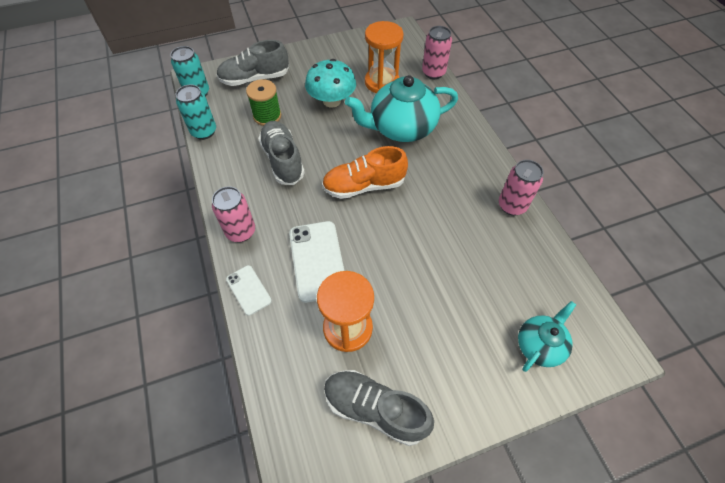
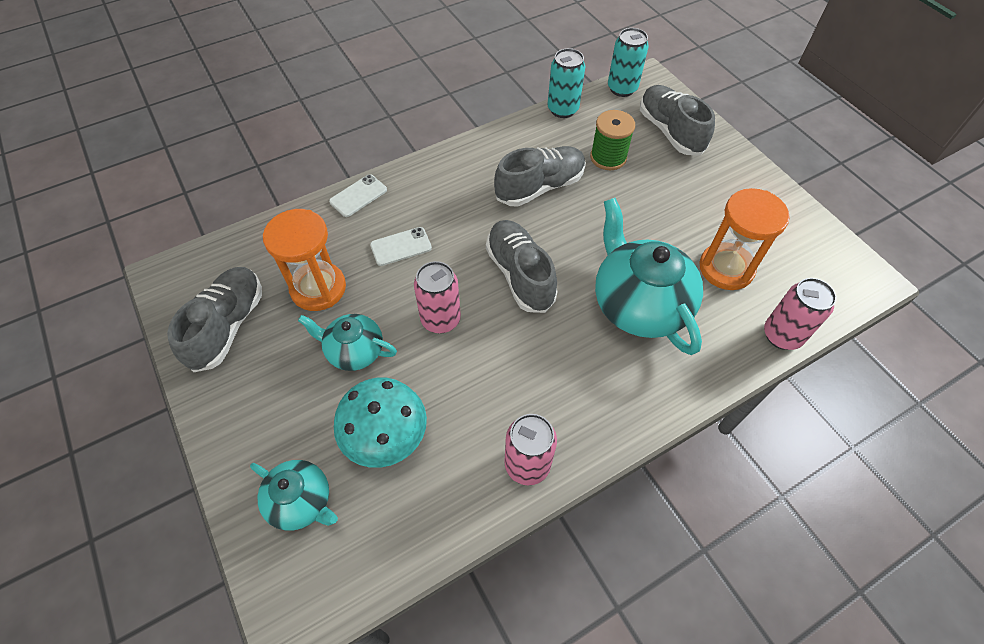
camera: 80 degrees right, 0 degrees up
(241, 232) = (429, 173): pink can -> pink can (440, 319)
(317, 260) = (401, 246): white phone -> white phone, size x0.57
(331, 101) = (661, 216): turquoise mushroom -> turquoise mushroom (386, 436)
(364, 186) = (520, 274): orange shoe -> grey shoe
(415, 302) = (354, 351): none -> turquoise teapot

